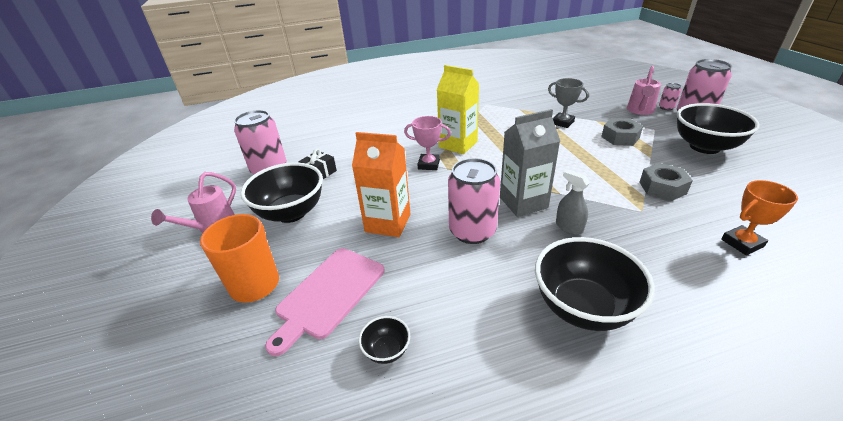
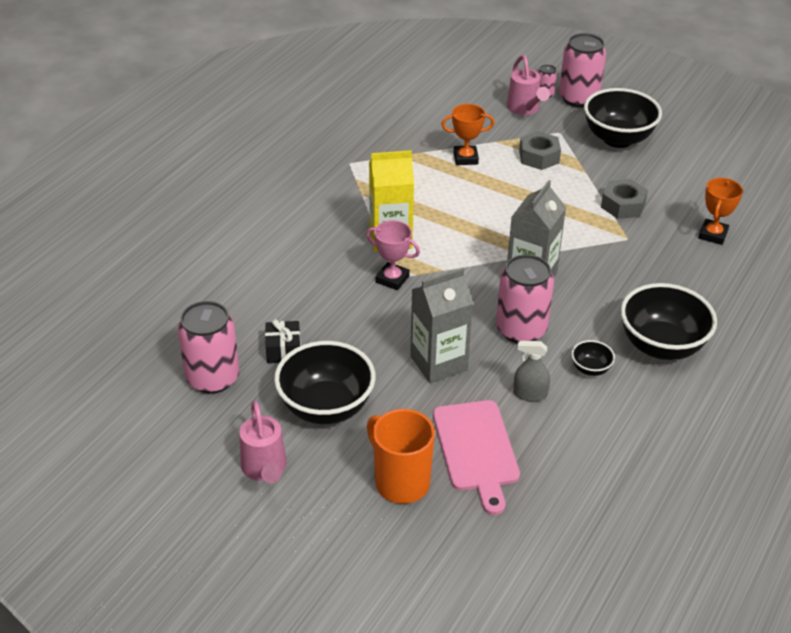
camera: 45 degrees left, 5 degrees up
(387, 350) = (573, 456): black bowl -> black bowl (590, 369)
(388, 223) = (438, 363): orange carton -> grey carton
(429, 164) = (392, 279): pink trophy -> pink trophy turned 60 degrees clockwise
(562, 122) = (465, 158): grey trophy -> orange trophy
(569, 227) = (590, 283): grey spray bottle -> grey spray bottle (530, 394)

